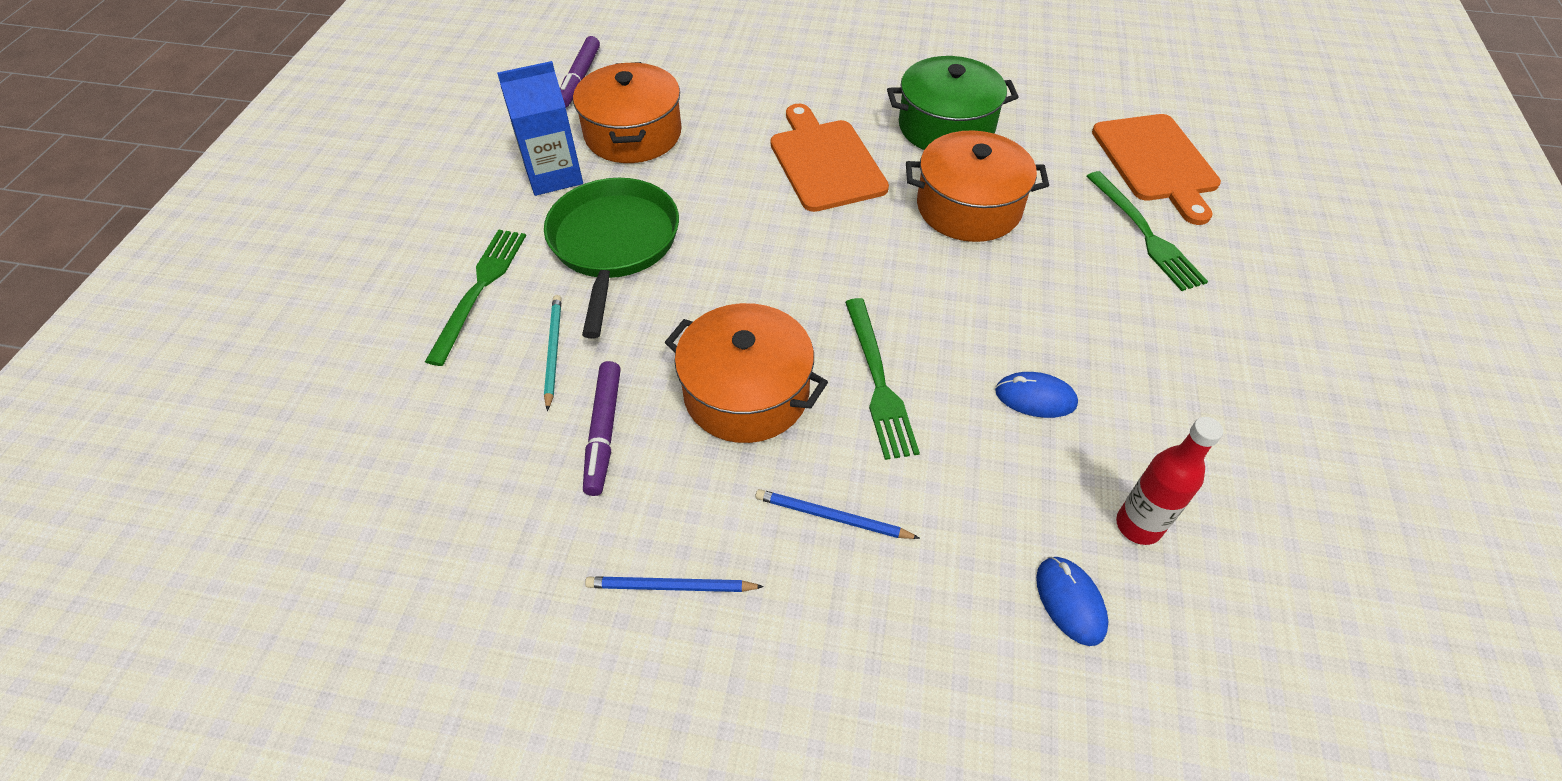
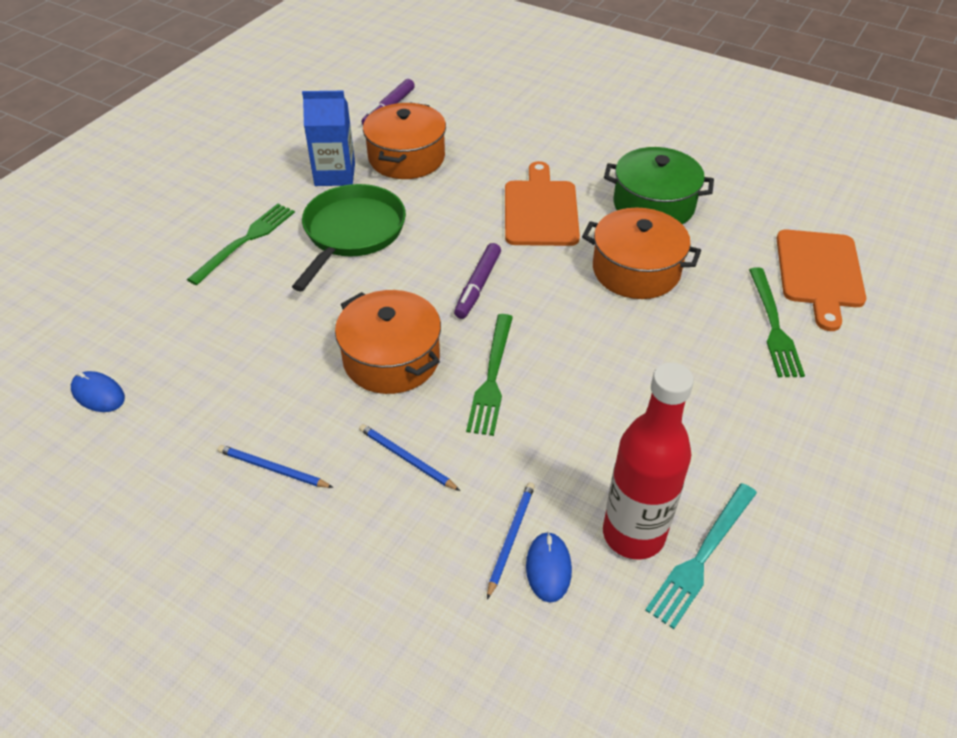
camera: 20 degrees right, 5 degrees down
(553, 351) = (274, 295): turquoise pencil -> none
(604, 432) = (280, 357): purple marker -> purple marker (478, 286)
(1008, 578) = (511, 538): none -> blue pencil
(1035, 397) = (606, 422): blue mouse -> blue mouse (98, 394)
(1138, 526) = (633, 534): red bottle -> red bottle, size x1.68
(1223, 527) = (702, 557): none -> turquoise fork

